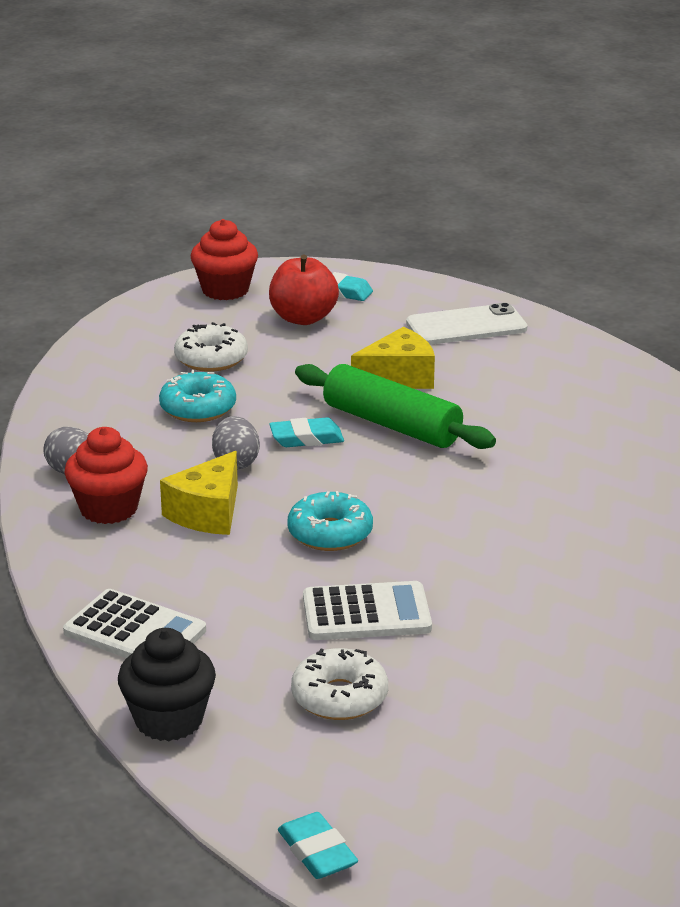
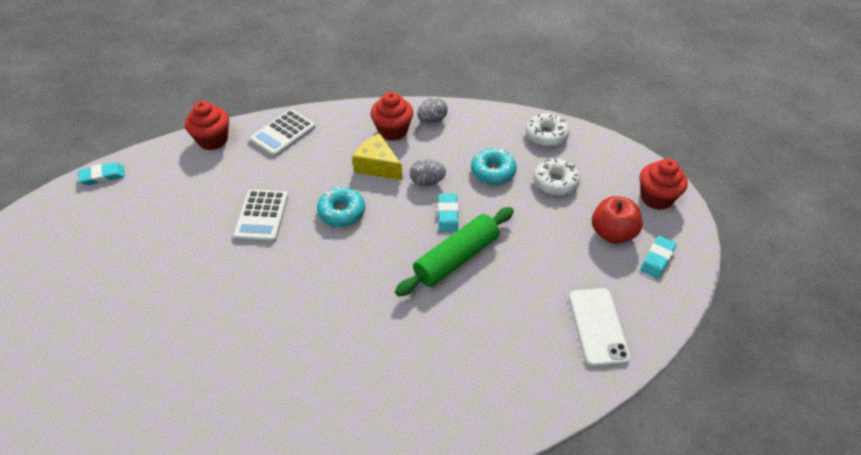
camera: 100 degrees right, 20 degrees up
(169, 720) = (213, 140): black cupcake -> red cupcake
(339, 697) = (199, 197): white donut -> white donut (546, 135)
(398, 378) = (520, 272): yellow cheese -> none

